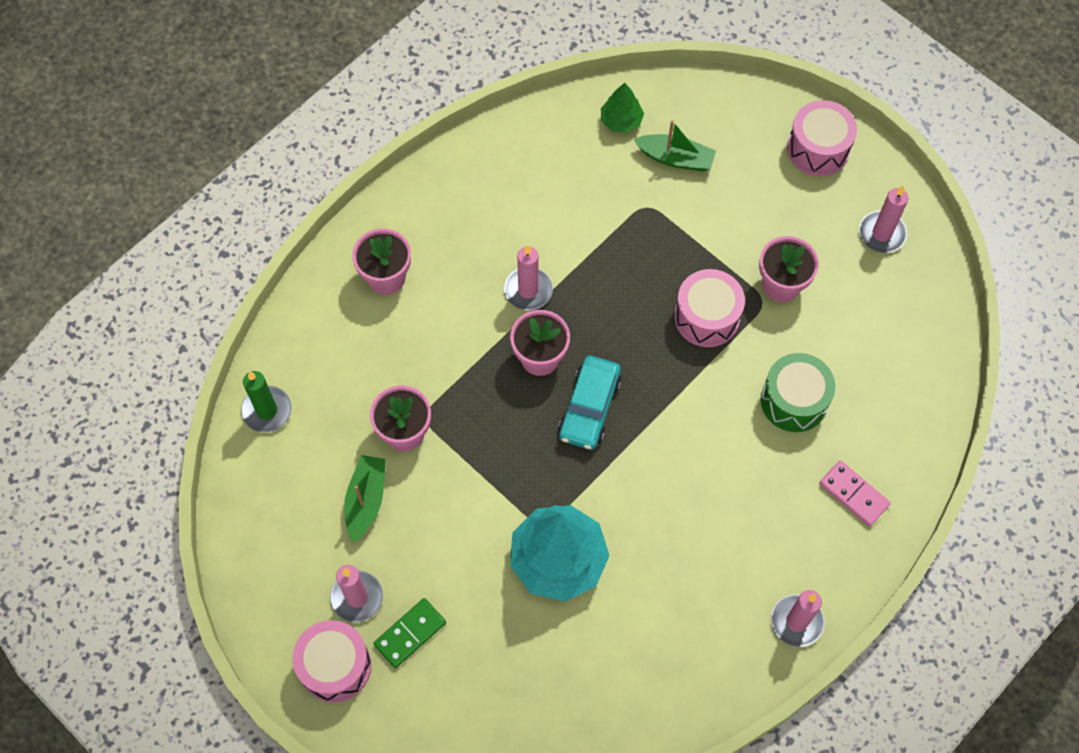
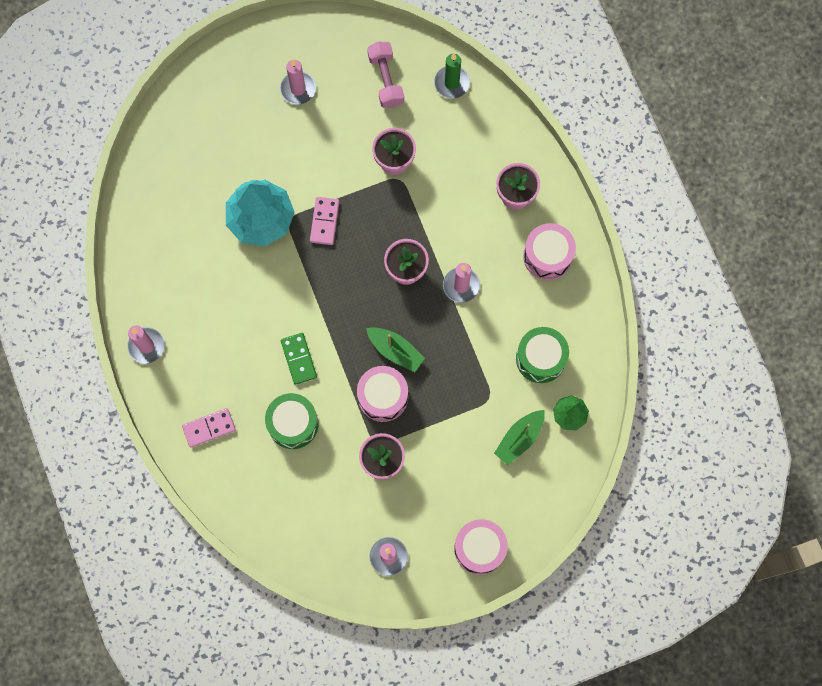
camera: 115 degrees right, 10 degrees up
(296, 492) = (386, 80): none -> pink dumbbell
(335, 666) = (261, 60): pink drum -> pink drum (547, 256)
(366, 500) = (359, 119): green boat -> green boat (395, 350)
(410, 633) = (259, 110): green domino -> green domino (299, 359)
(524, 480) = (324, 221): none -> pink domino
(572, 173) = (540, 358): none -> green drum
(589, 407) = (354, 286): turquoise car -> none

